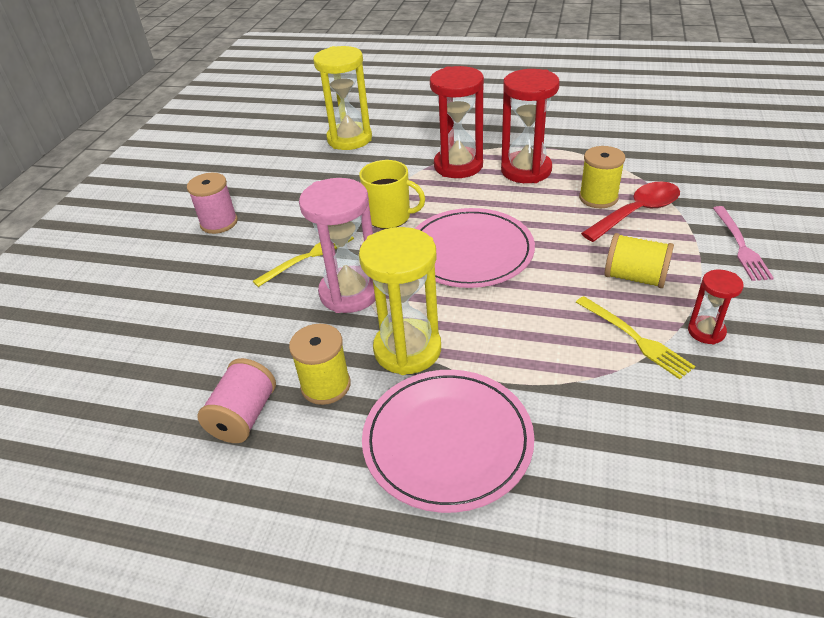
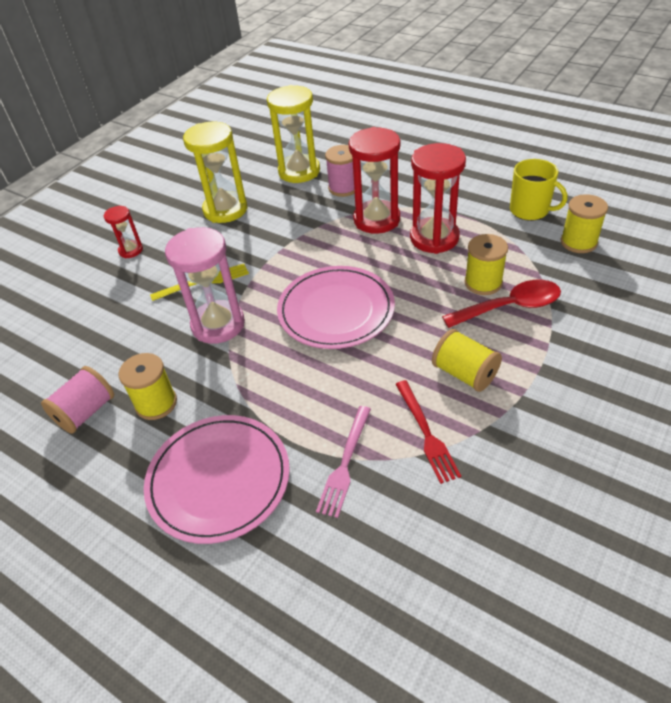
camera: 20 degrees right, 5 degrees up
(219, 223) = (154, 233): pink spool -> pink spool (343, 188)
(390, 217) = (289, 259): yellow mug -> yellow mug (530, 210)
(407, 349) = (233, 389): yellow hourglass -> yellow hourglass (225, 210)
(634, 338) = (426, 433): yellow fork -> red fork
(661, 149) = (578, 242): none -> yellow spool
(706, 331) = (494, 445): red hourglass -> red hourglass (131, 250)
(740, 245) = (587, 366): pink fork -> pink fork (345, 463)

